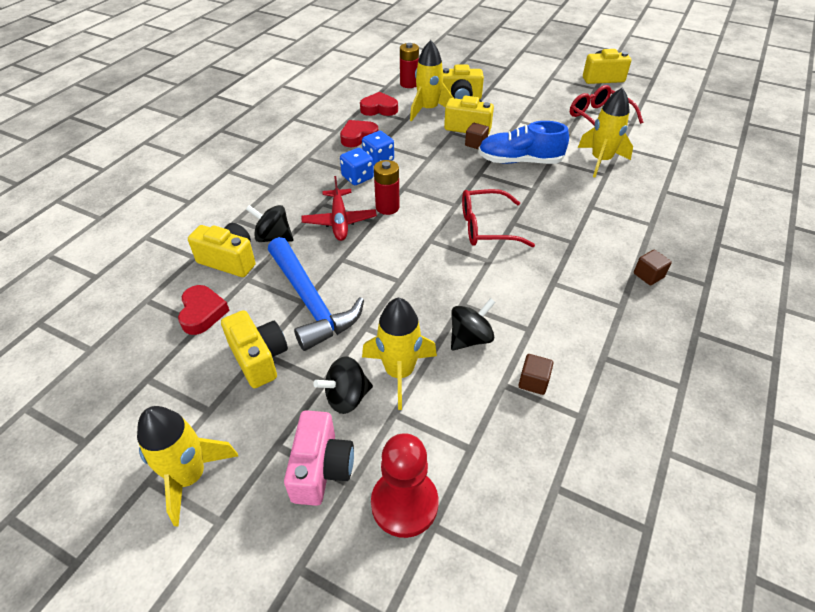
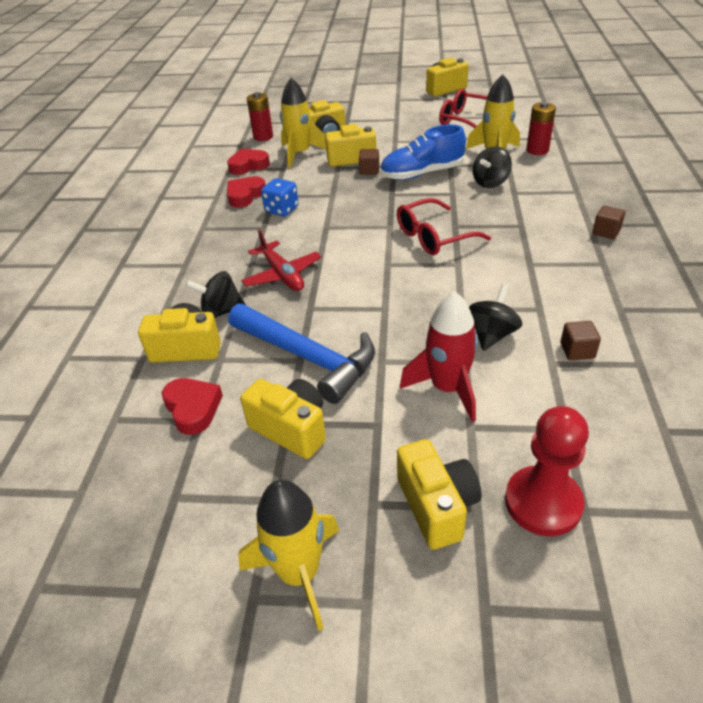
camera: 20 degrees left, 5 degrees down
(321, 469) = (437, 506): pink camera -> yellow camera
(346, 397) = (412, 430): black spinning top -> black spinning top (490, 182)
(357, 177) = (272, 231): blue dice -> none
(387, 207) = (323, 248): red battery -> red battery (537, 150)
(399, 372) = (447, 388): yellow rocket -> red rocket

